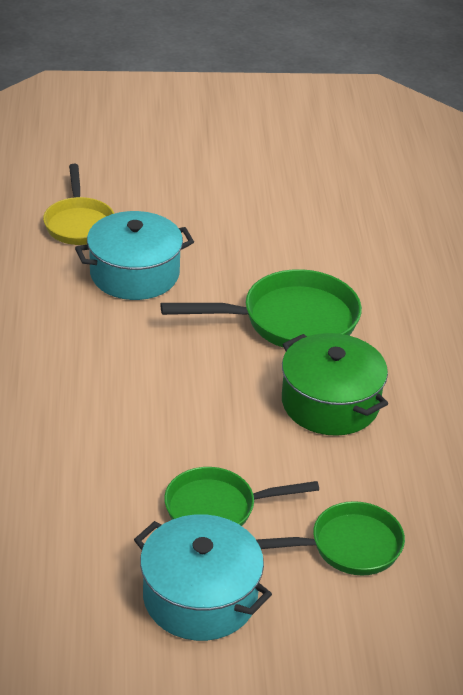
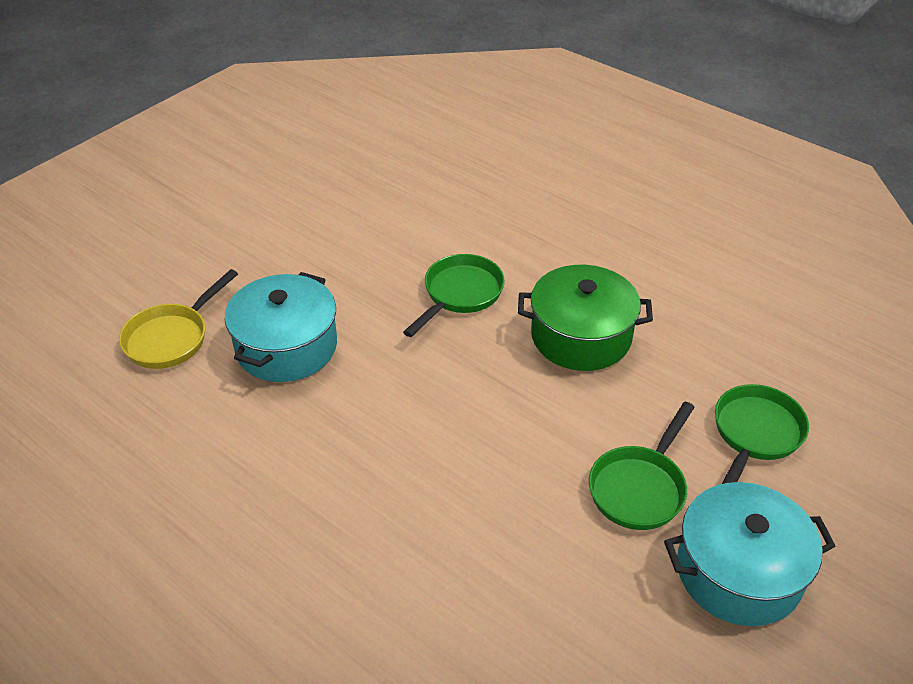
camera: 45 degrees left, 5 degrees up
(79, 223) = (171, 338): yellow pan -> yellow pan turned 90 degrees clockwise
(290, 321) = (460, 294): green pan -> green pan, size x0.66

